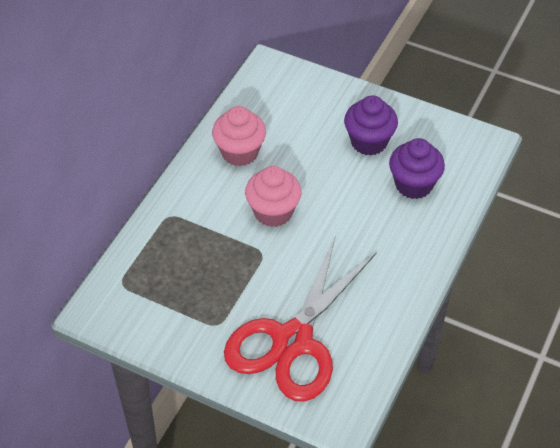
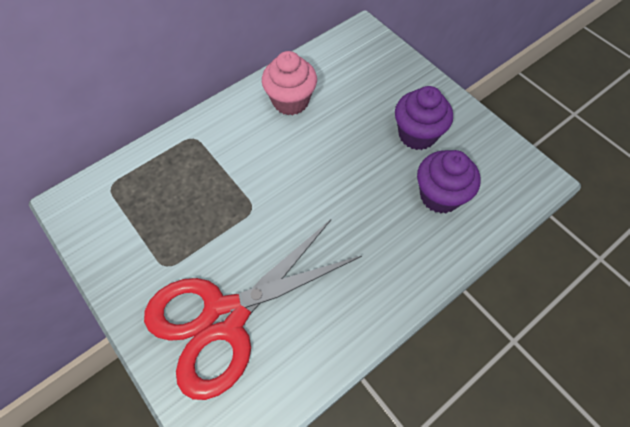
camera: 25 degrees right, 10 degrees up
(273, 212) = (287, 170): pink cupcake -> none

